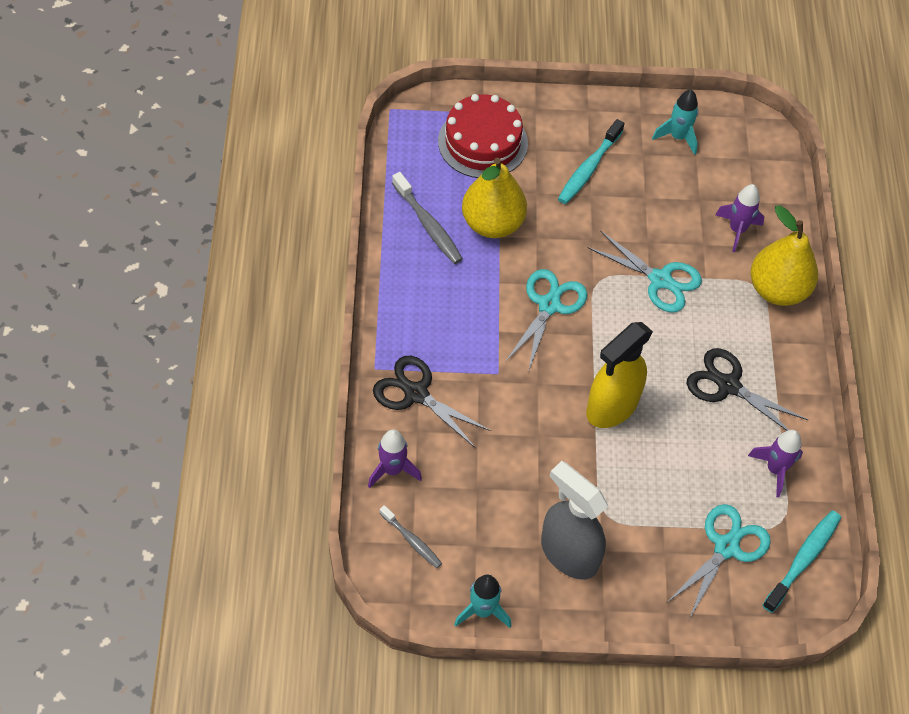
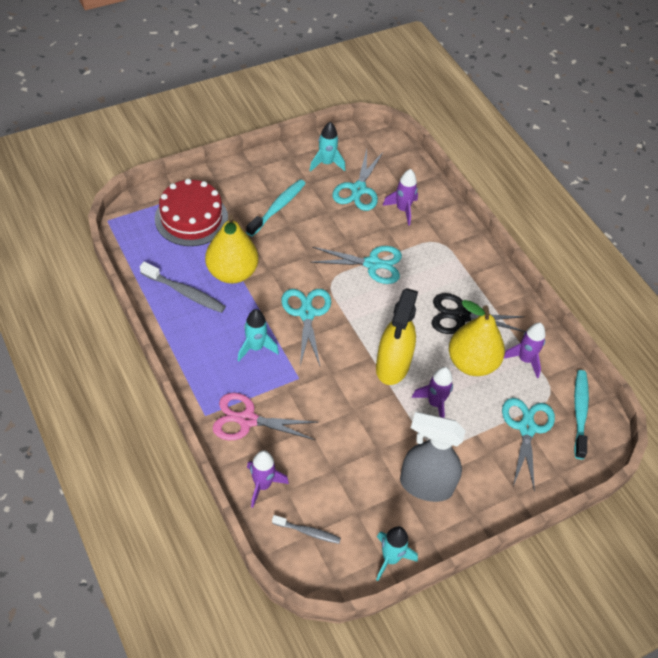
camera: 30 degrees left, 5 degrees down
(416, 394) = (247, 420): black scissors -> pink scissors
(470, 319) = (255, 347): none -> turquoise rocket
(588, 168) = (278, 207): turquoise toothbrush -> turquoise toothbrush turned 150 degrees counterclockwise
(635, 470) = (435, 403): none -> purple rocket
(697, 184) = (358, 189): none -> turquoise scissors
(777, 290) = (452, 239): yellow pear -> yellow pear (472, 363)

